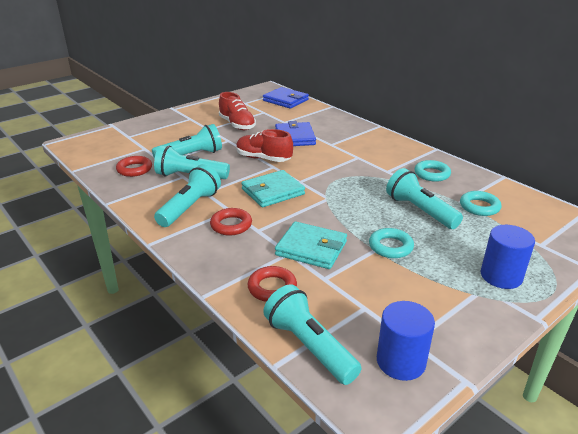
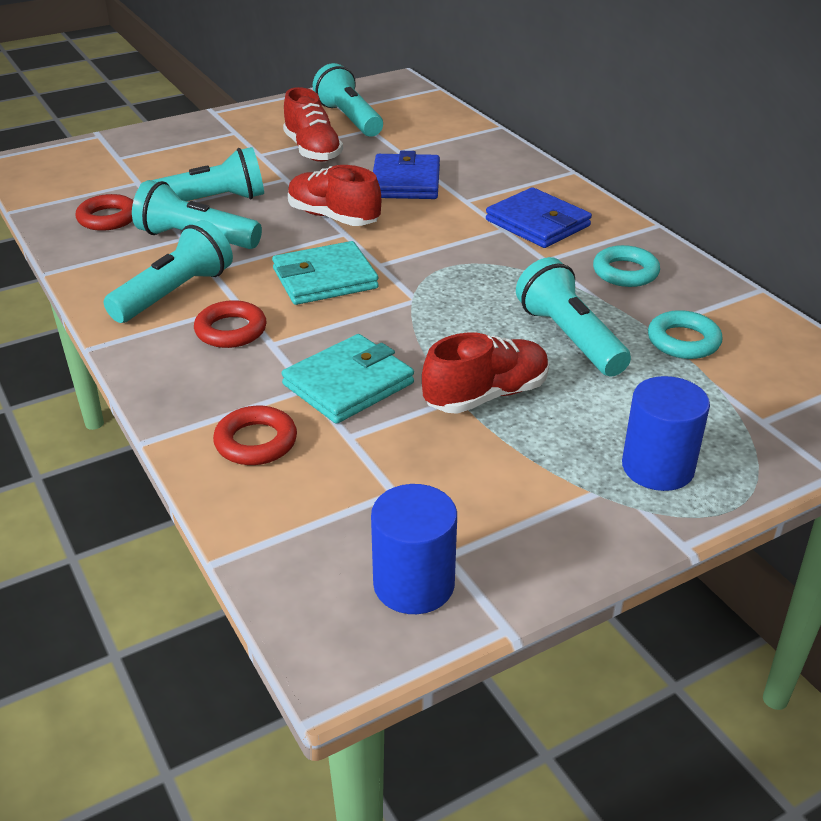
camera: 10 degrees right, 5 degrees up
(285, 100) = (419, 109): blue wallet -> blue wallet (537, 223)
(309, 346) = (276, 541): turquoise flashlight -> turquoise flashlight (349, 119)
(311, 248) = (348, 384): turquoise wallet -> turquoise wallet turned 75 degrees counterclockwise
(390, 246) = (486, 395): turquoise ring -> red shoe

